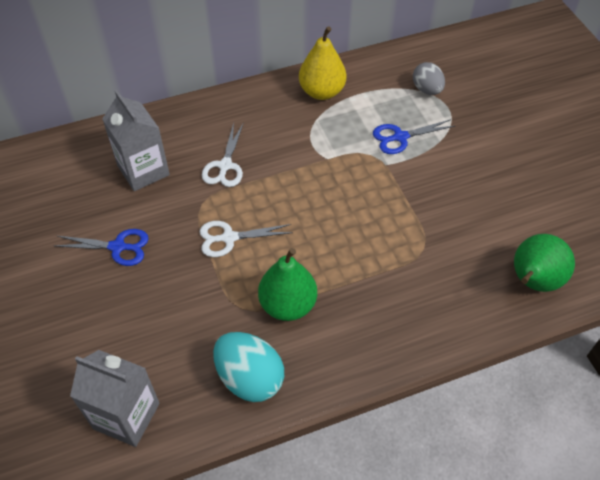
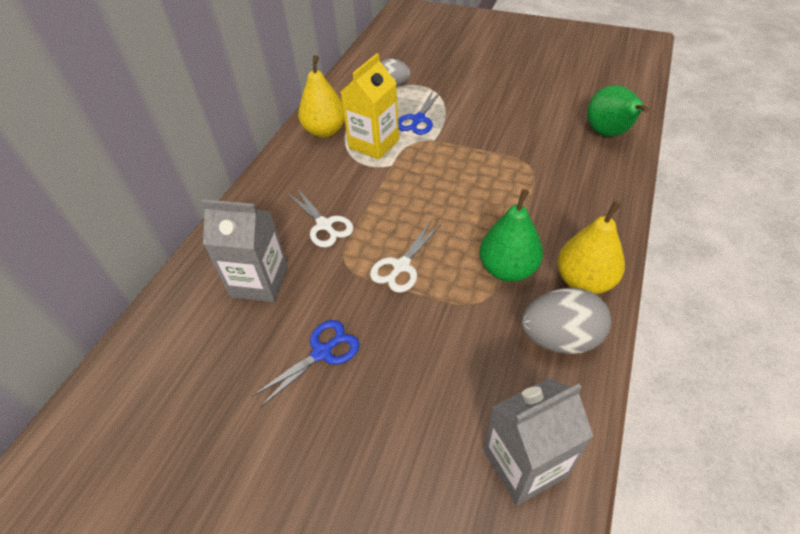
camera: 45 degrees left, 5 degrees down
(250, 378) = (560, 338): turquoise egg -> grey egg
(323, 362) = (584, 281): none -> yellow pear
(339, 131) = (374, 144): none -> yellow carton

